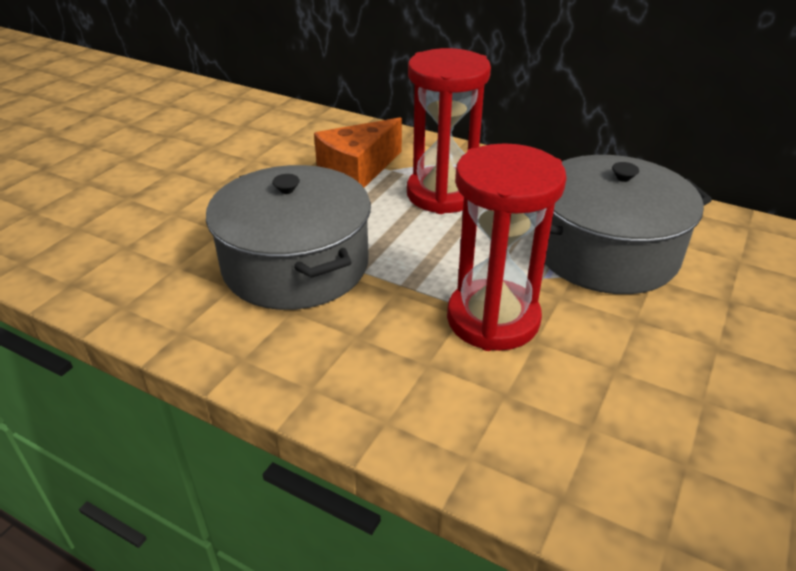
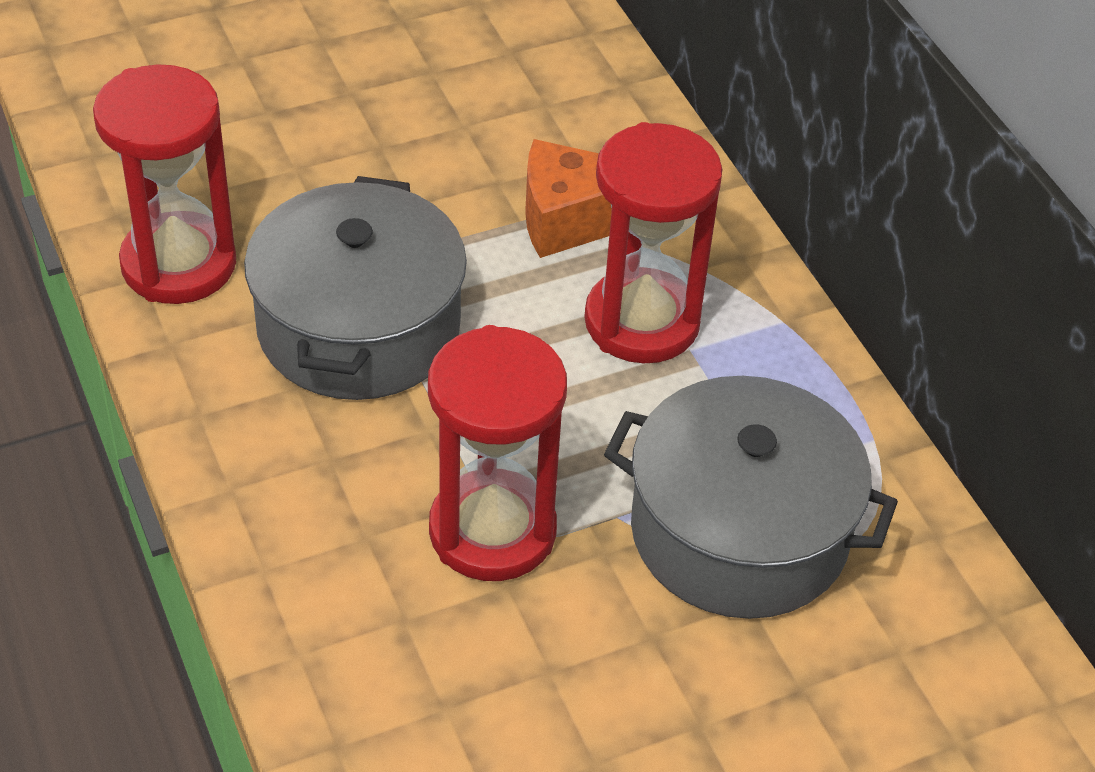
camera: 35 degrees right, 10 degrees up
(142, 288) = (179, 264): none -> red hourglass

